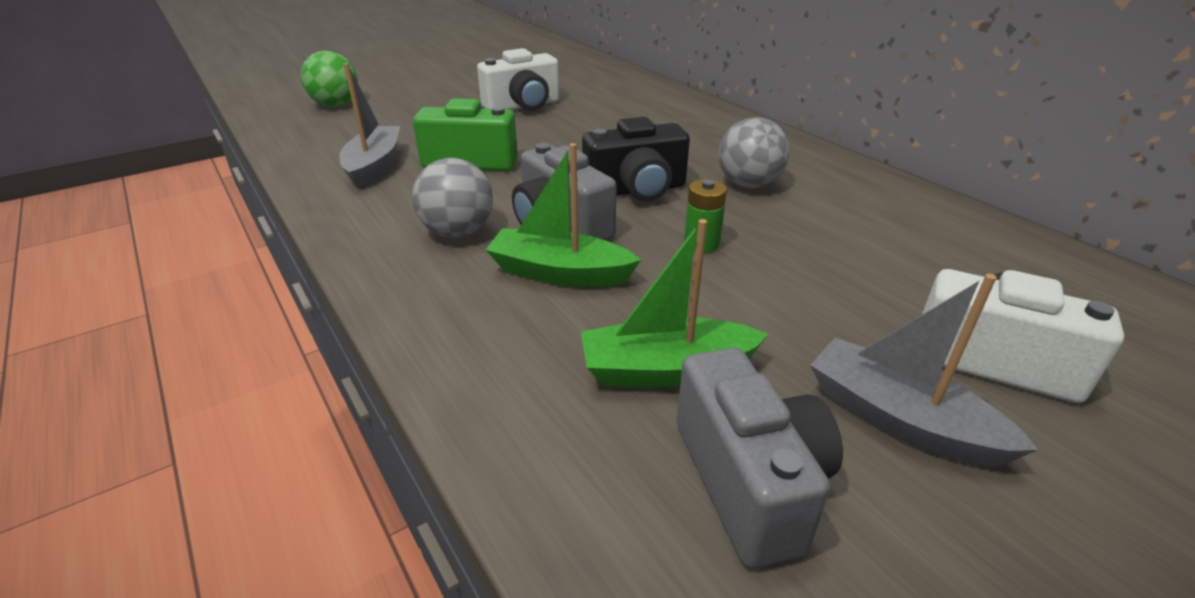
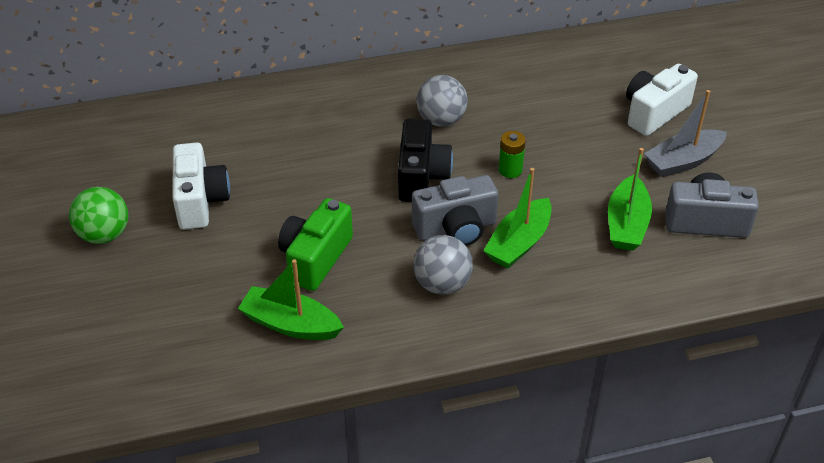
camera: 70 degrees left, 10 degrees up
(336, 105) = (91, 347): green ball -> green ball (104, 235)
(374, 166) = (290, 324): grey boat -> green boat

